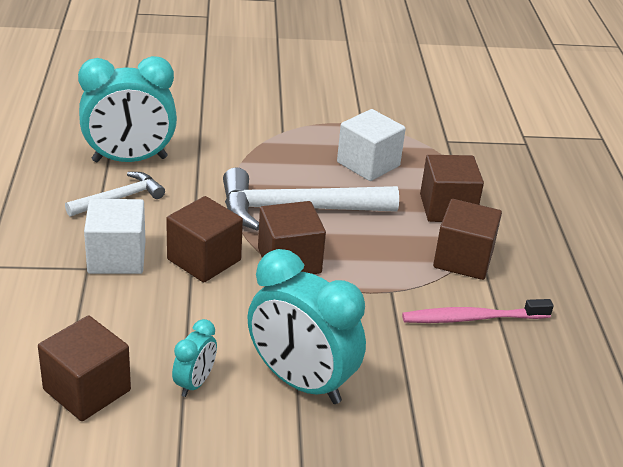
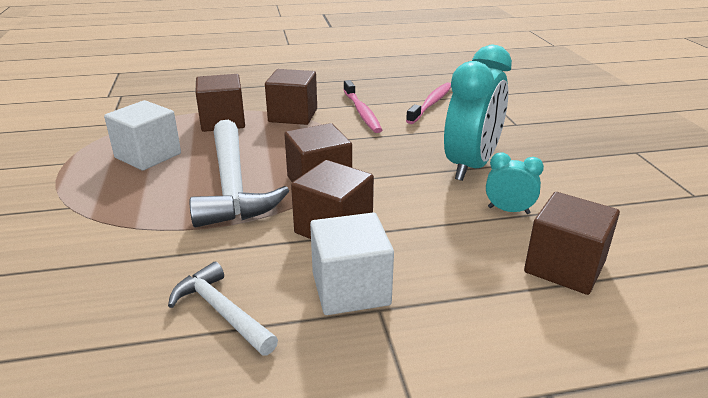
camera: 95 degrees left, 5 degrees down
(130, 160) = (117, 321): turquoise clock -> none
(503, 393) = (431, 104): none -> pink toothbrush

